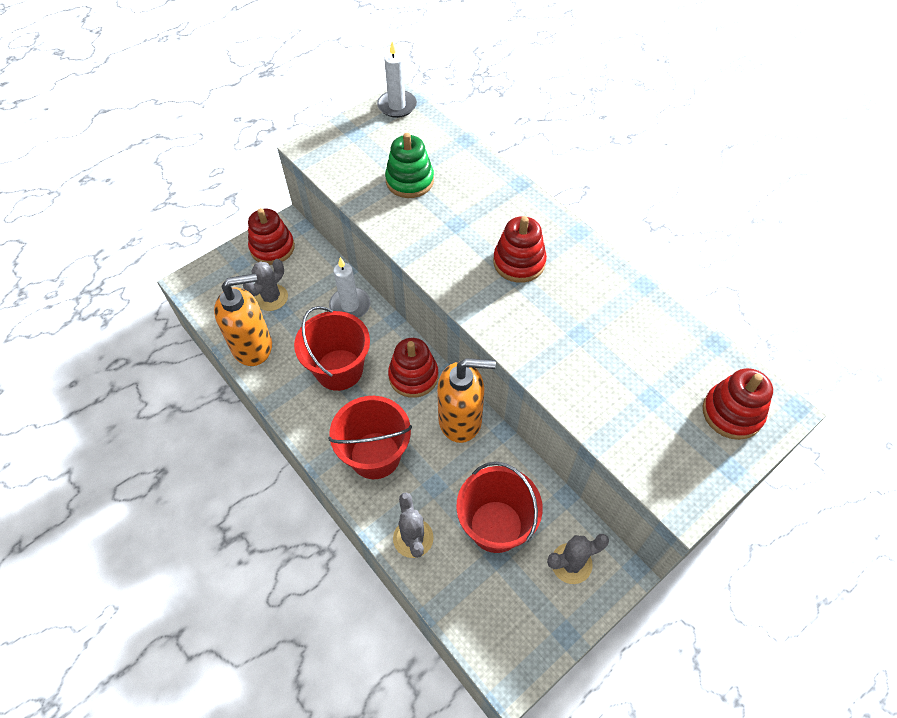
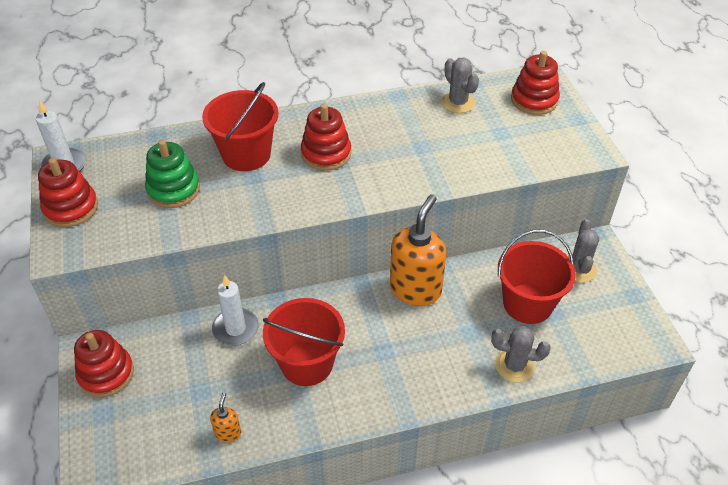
camera: 65 degrees left, 10 degrees down
(253, 346) = (228, 433): orange soap dispenser -> orange soap dispenser, size x0.44
(271, 298) = (175, 396): grey cactus -> grey cactus (458, 103)
(375, 455) = (418, 366): red bucket -> red bucket (246, 154)
(413, 376) = (350, 307): red stacking toy -> red stacking toy (71, 208)

